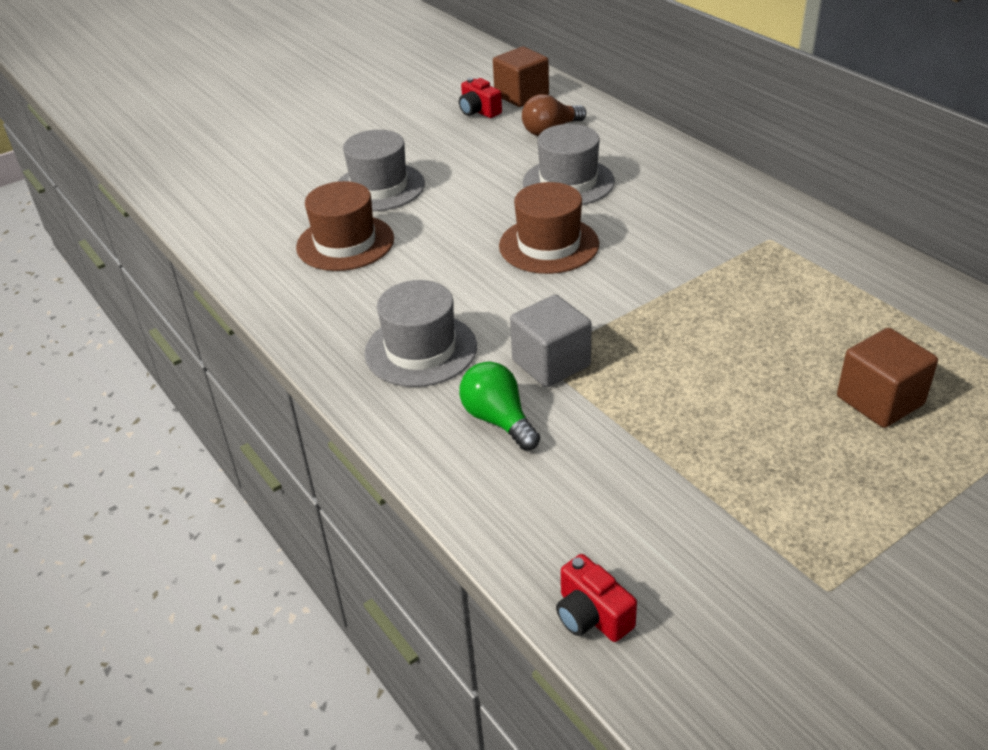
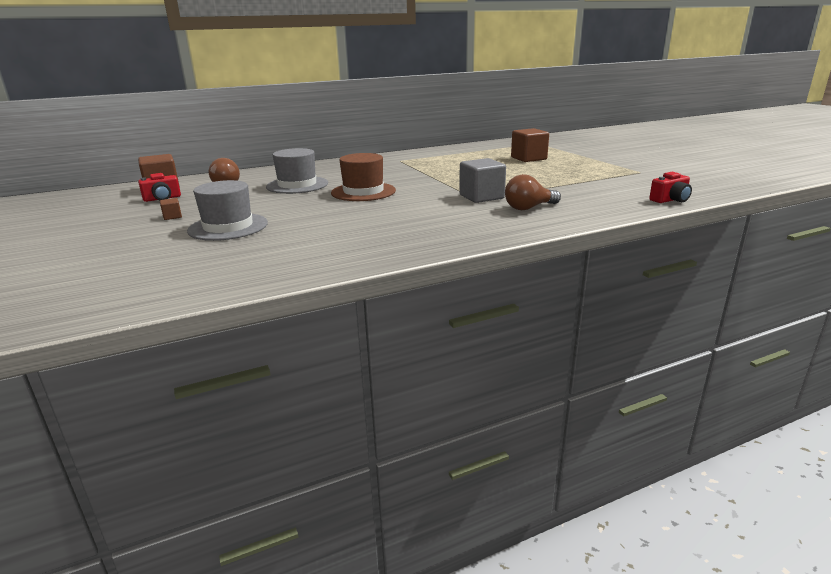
camera: 80 degrees left, 15 degrees down
(345, 243) = (298, 238): brown hat -> none
(411, 142) = (172, 217): none -> brown cube
(421, 350) = (453, 221): grey hat -> none
(498, 420) = (529, 208): green light bulb -> brown light bulb

